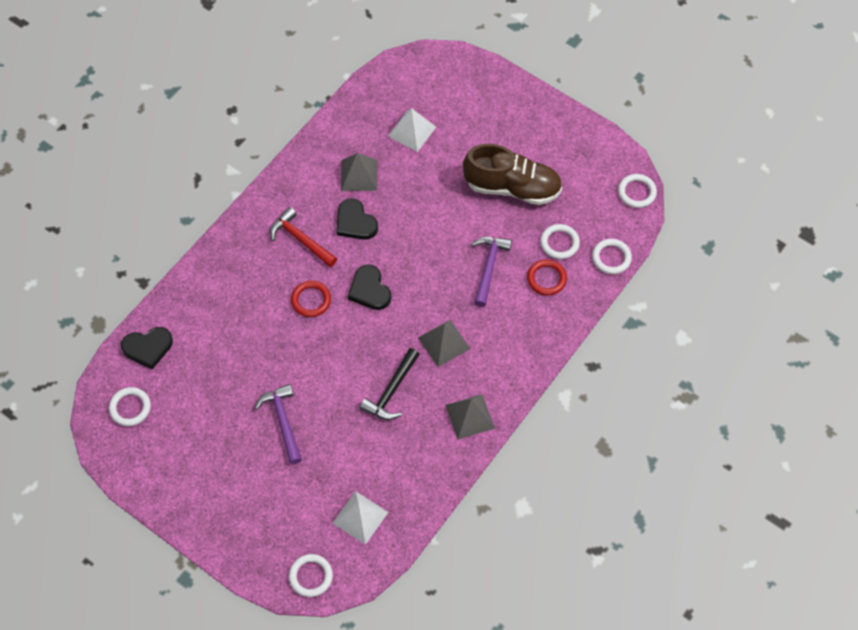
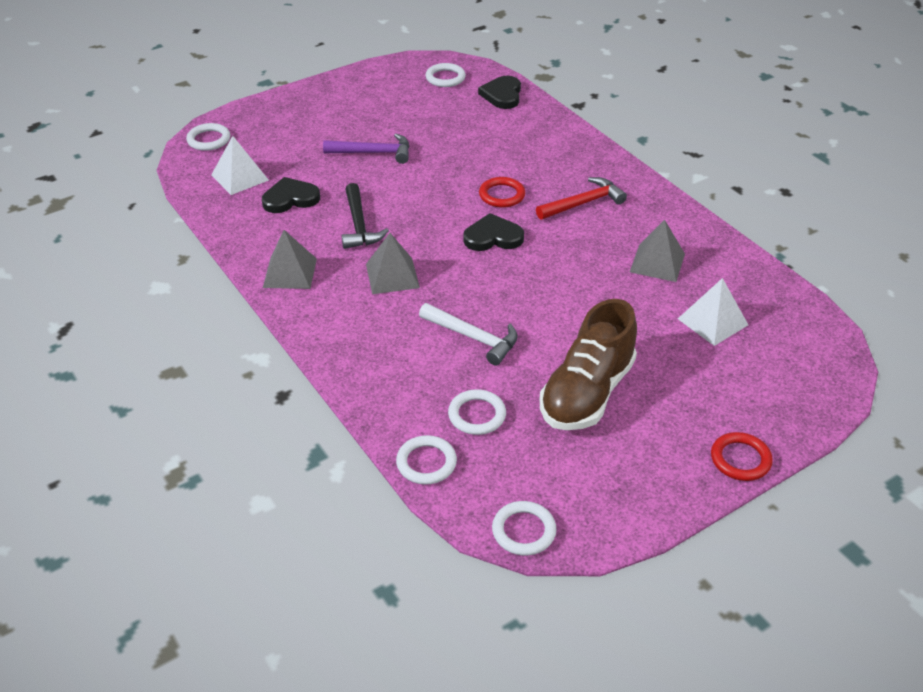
camera: 110 degrees right, 20 degrees down
(355, 222) = (589, 245): black heart -> black heart (290, 198)
(391, 391) = (359, 225): black hammer -> black hammer turned 150 degrees counterclockwise
(489, 267) = (473, 338): purple hammer -> white hammer
(546, 279) = (429, 386): red ring -> red ring (740, 459)

